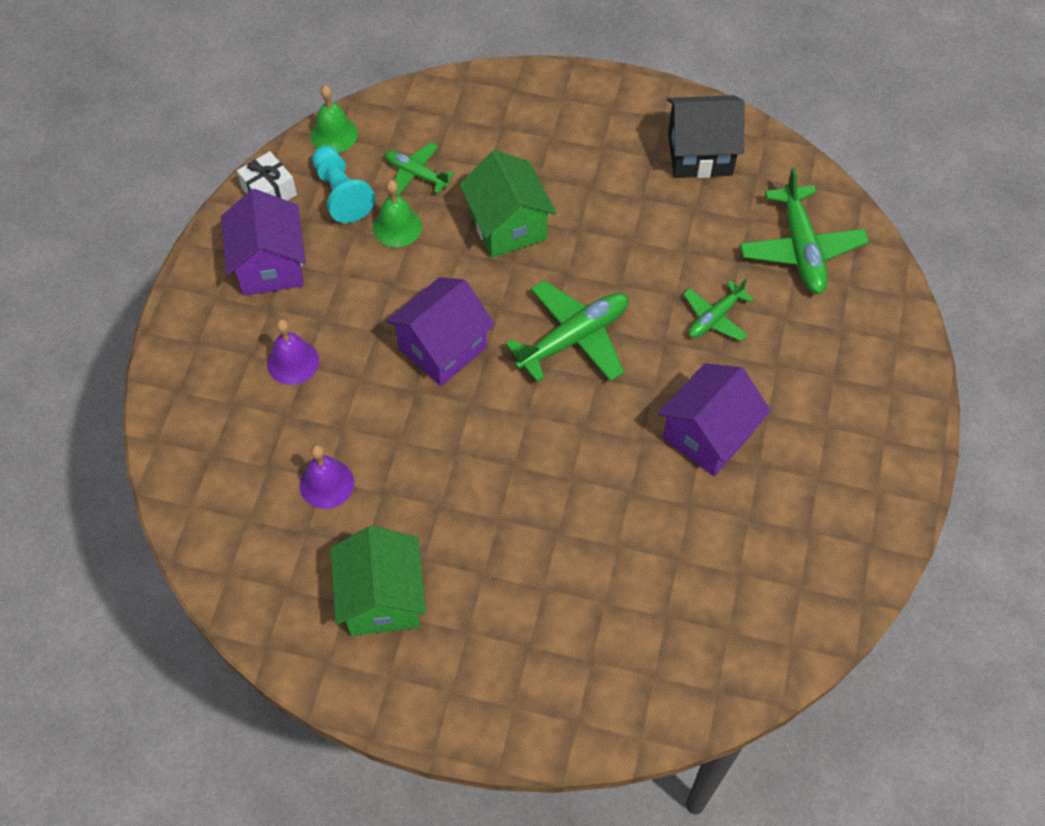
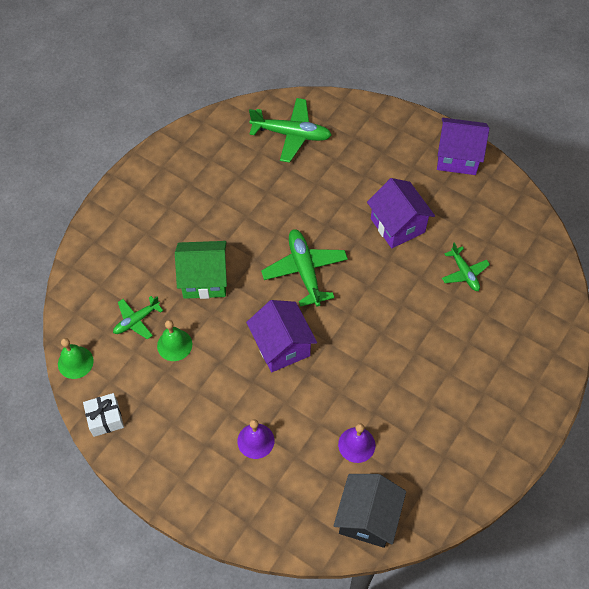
camera: 70 degrees left, 0 degrees up
(270, 266) = (170, 435): purple house -> purple house (457, 157)
(341, 193) = (130, 372): turquoise pawn -> none
(382, 598) = (448, 434): green house -> none
(700, 154) = (199, 158): black house -> black house (367, 518)
(715, 318) = (320, 193): green plane -> green plane (464, 273)

